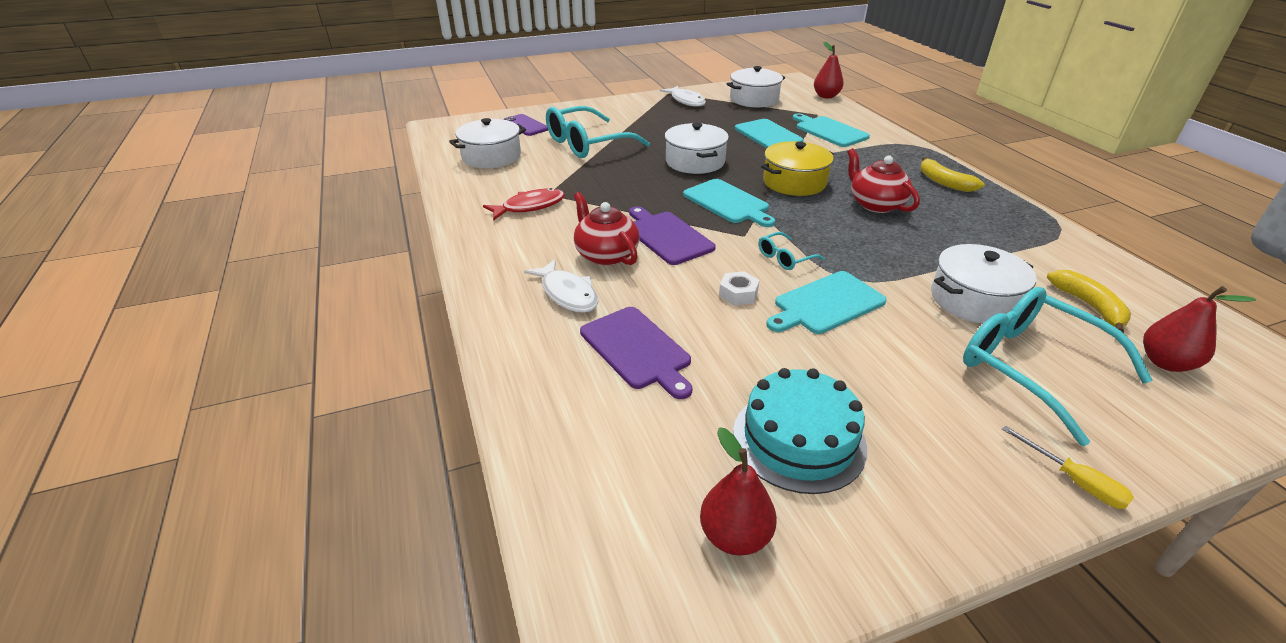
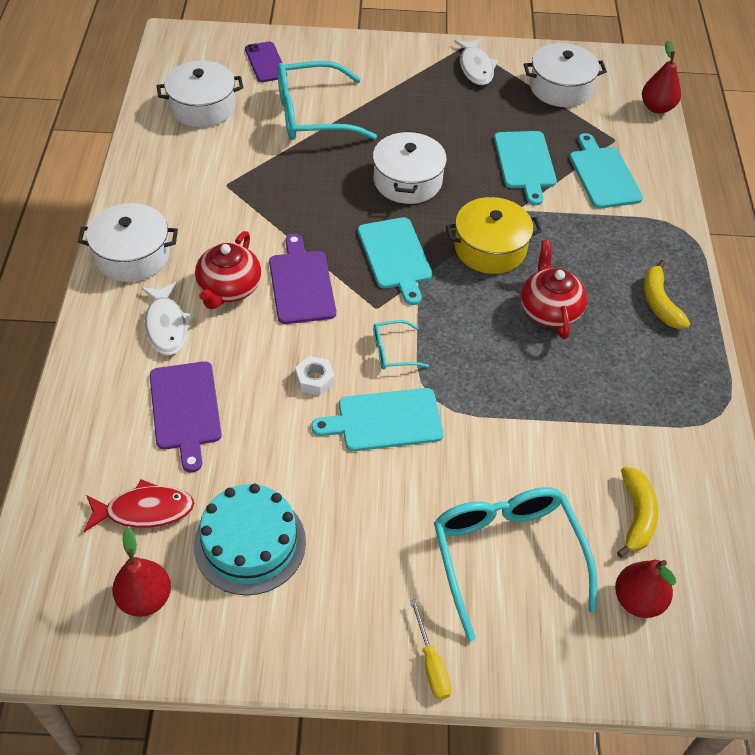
camera: 20 degrees right, 15 degrees up
(530, 207) = (198, 198): red fish -> red fish (144, 510)
(606, 254) = (229, 289): red teapot -> red teapot turned 150 degrees counterclockwise
(973, 300) = (529, 467): white pot -> white pot (132, 255)

